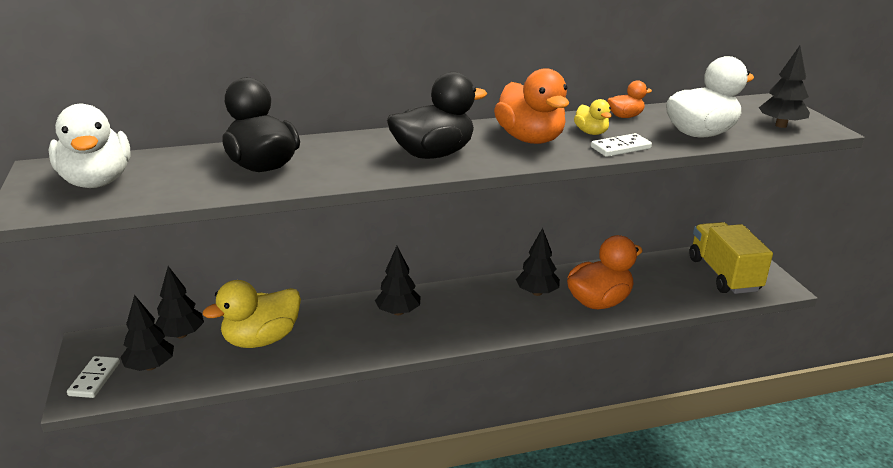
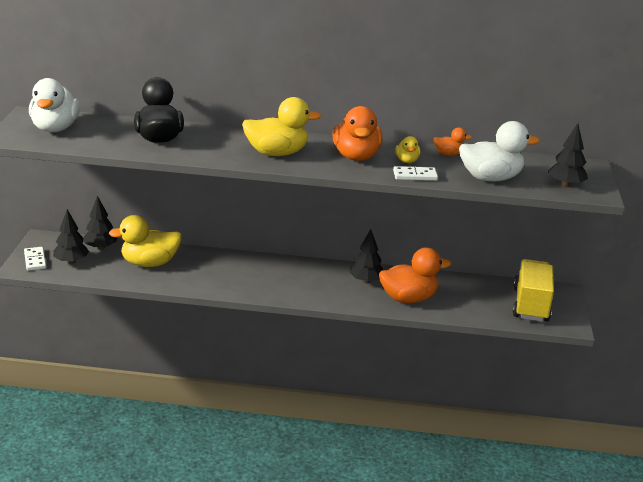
camera: 20 degrees right, 0 degrees up
(94, 379) = (35, 260): white domino -> white domino turned 45 degrees counterclockwise
(398, 312) = (253, 269): black tree -> none
(433, 154) = (277, 153): black duck -> yellow duck

